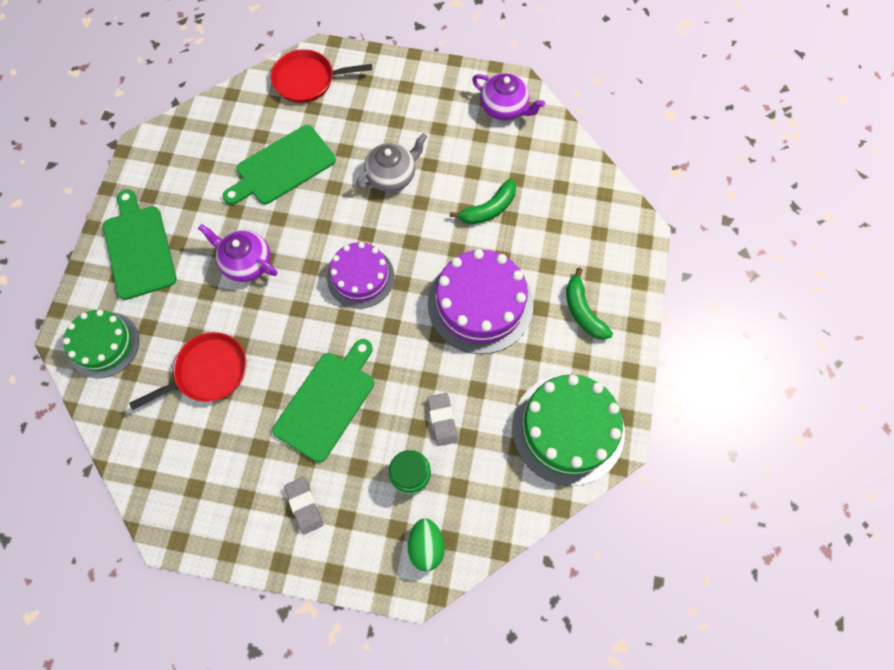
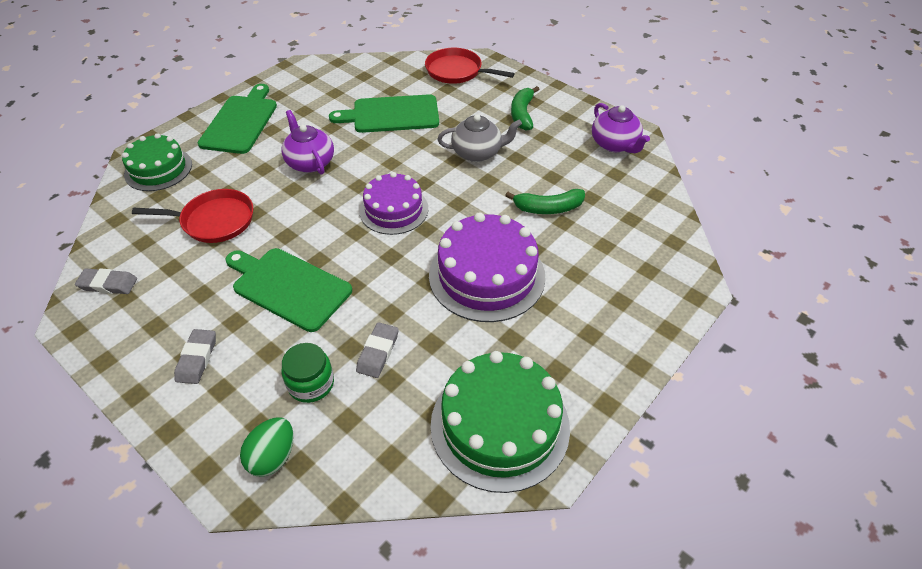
camera: 30 degrees right, 20 degrees down
(167, 484) = (108, 284): none -> grey eraser
(327, 402) = (288, 287): green cutting board -> green cutting board turned 120 degrees counterclockwise
(583, 311) = (588, 327): green banana -> green banana (522, 114)

